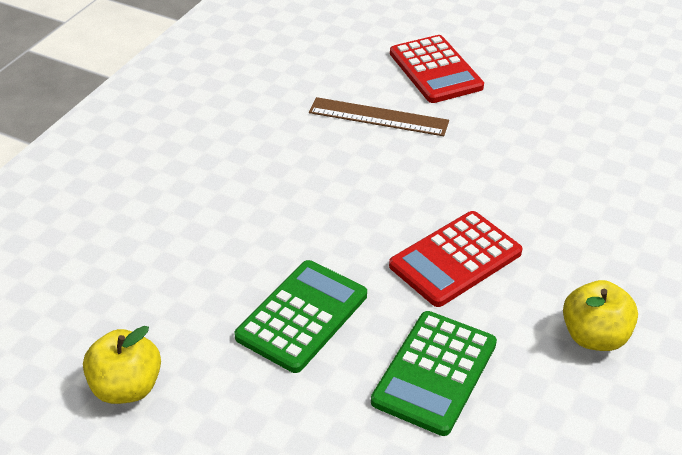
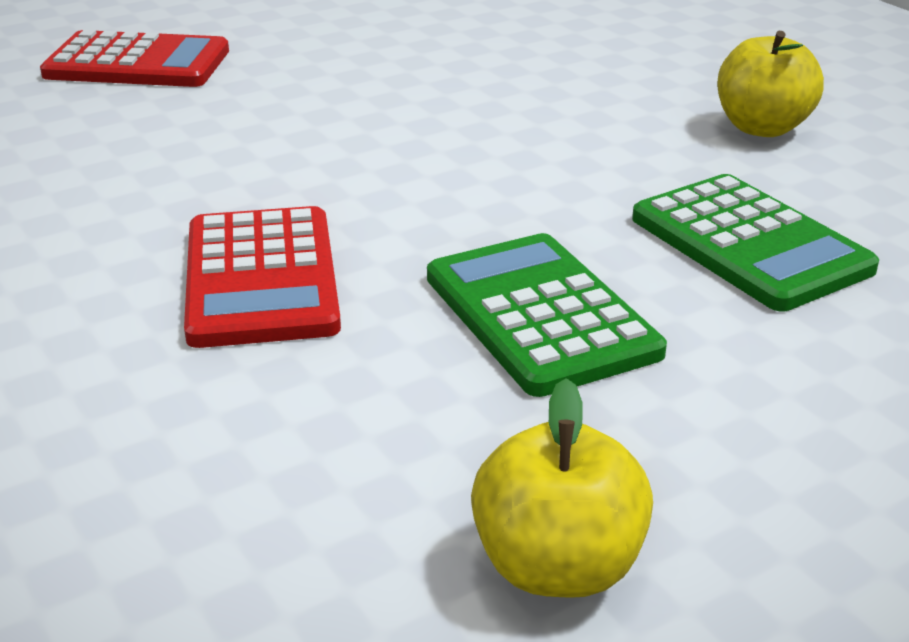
camera: 60 degrees left, 10 degrees down
(378, 117) = (170, 127): brown ruler -> none
(455, 259) = (540, 164): red calculator -> red calculator (261, 278)

